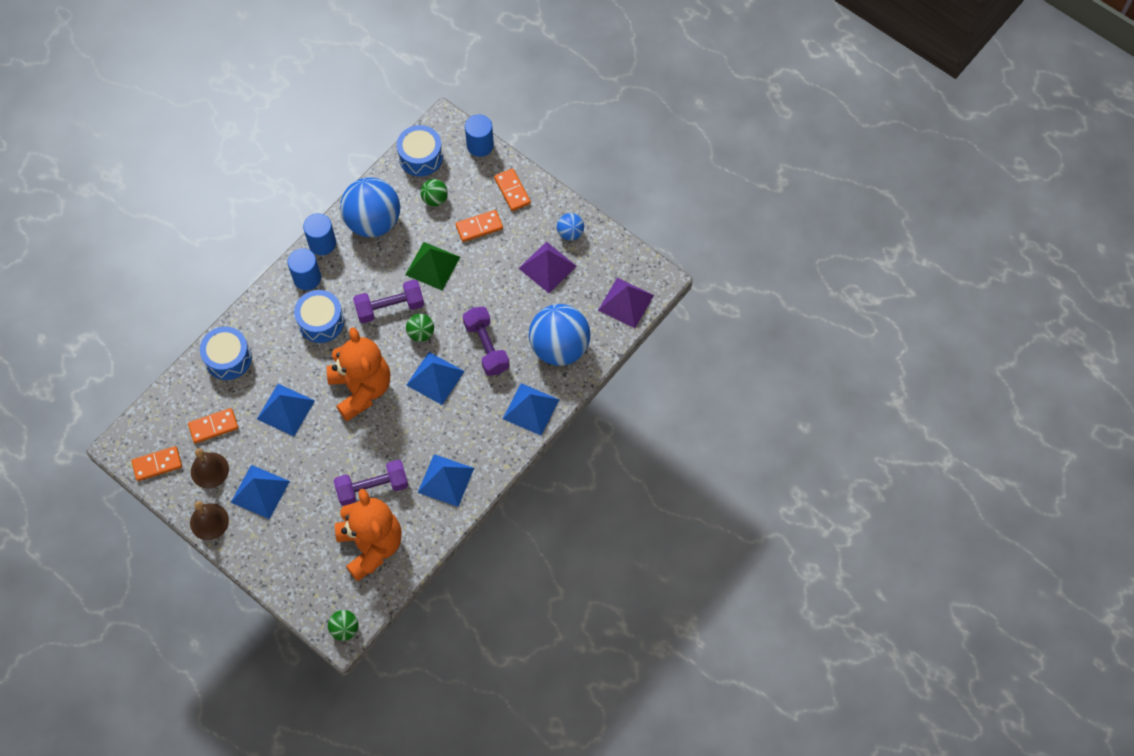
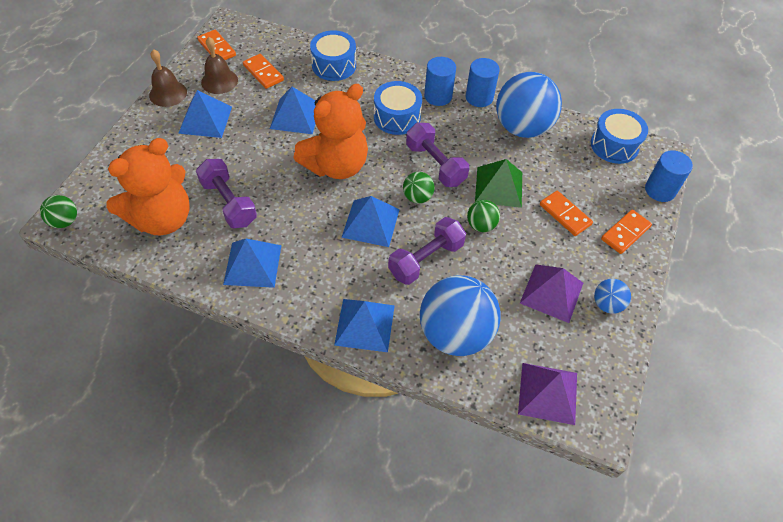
camera: 70 degrees right, 10 degrees down
(435, 199) = (575, 169): green ball -> green ball (481, 225)

